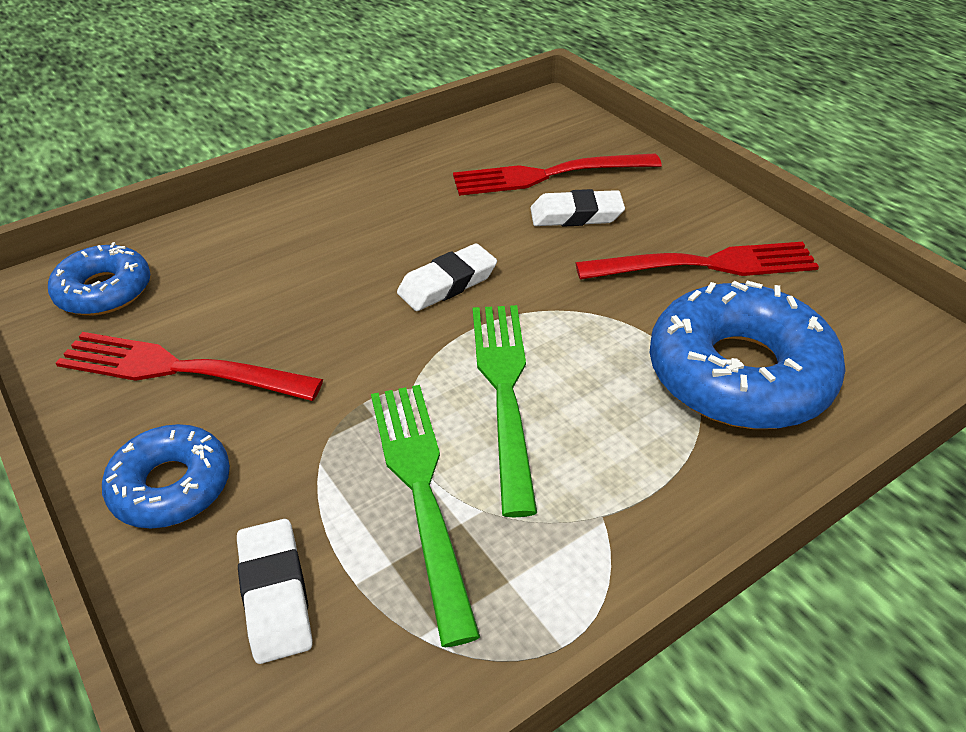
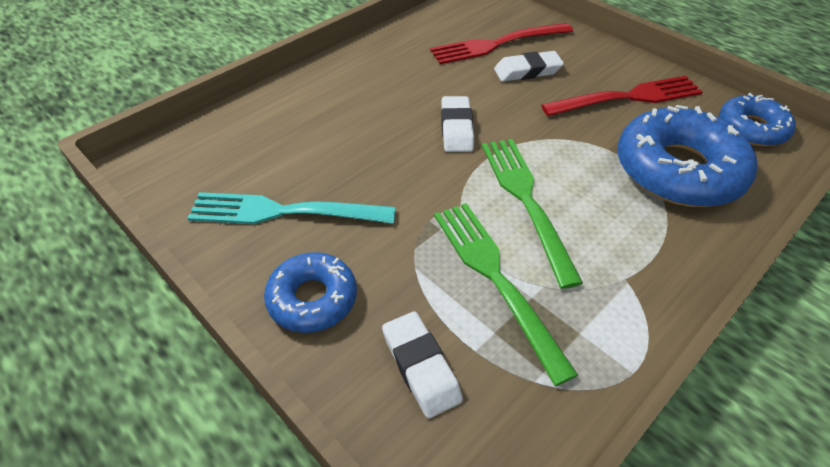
camera: 10 degrees left, 5 degrees up
(104, 291) = (202, 159): blue donut -> blue donut (751, 128)
(179, 369) = (284, 212): red fork -> turquoise fork
(447, 284) = (456, 128): white eraser -> white eraser turned 45 degrees counterclockwise

